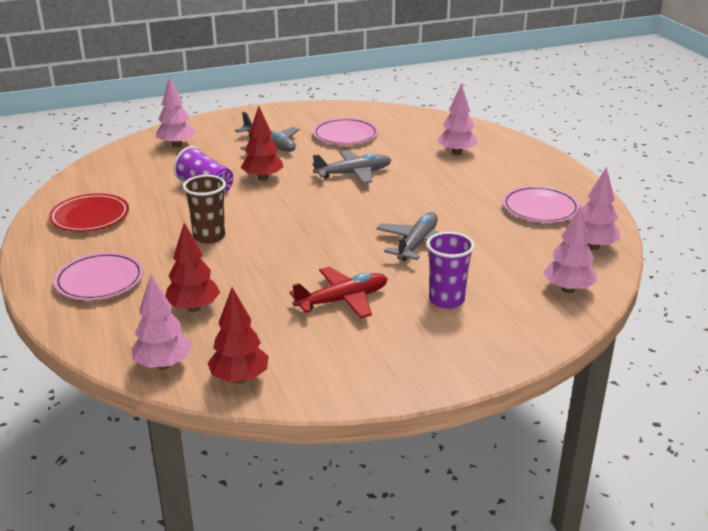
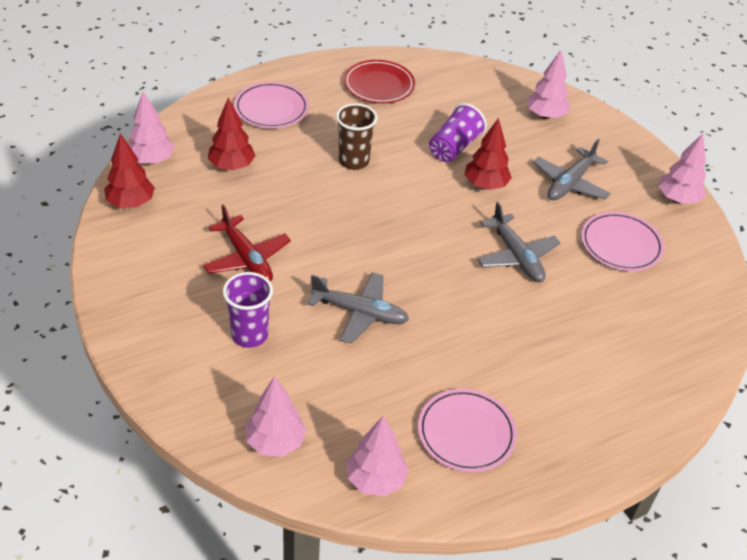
camera: 80 degrees right, 15 degrees up
(456, 153) = (607, 353): pink tree -> pink tree (677, 199)

